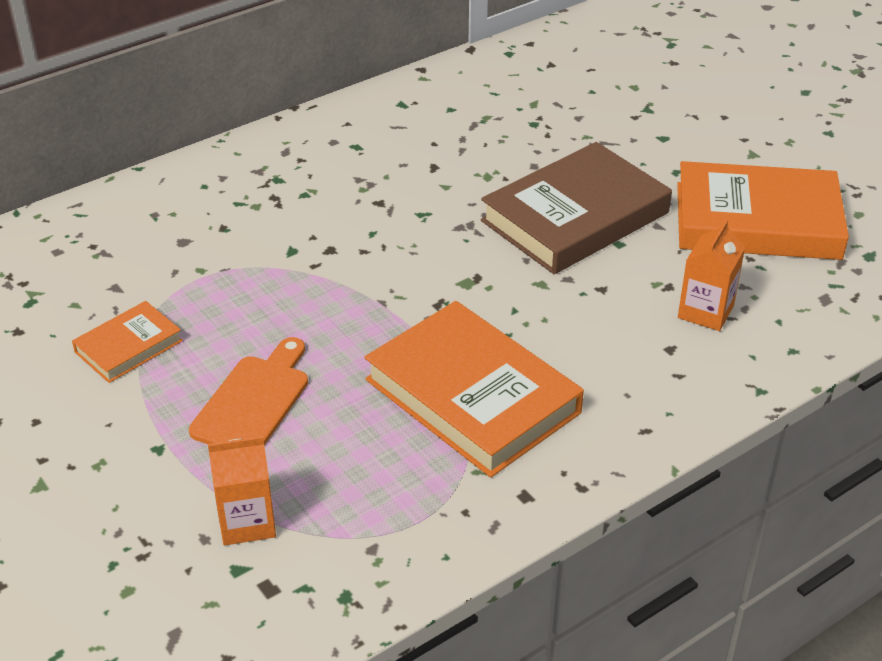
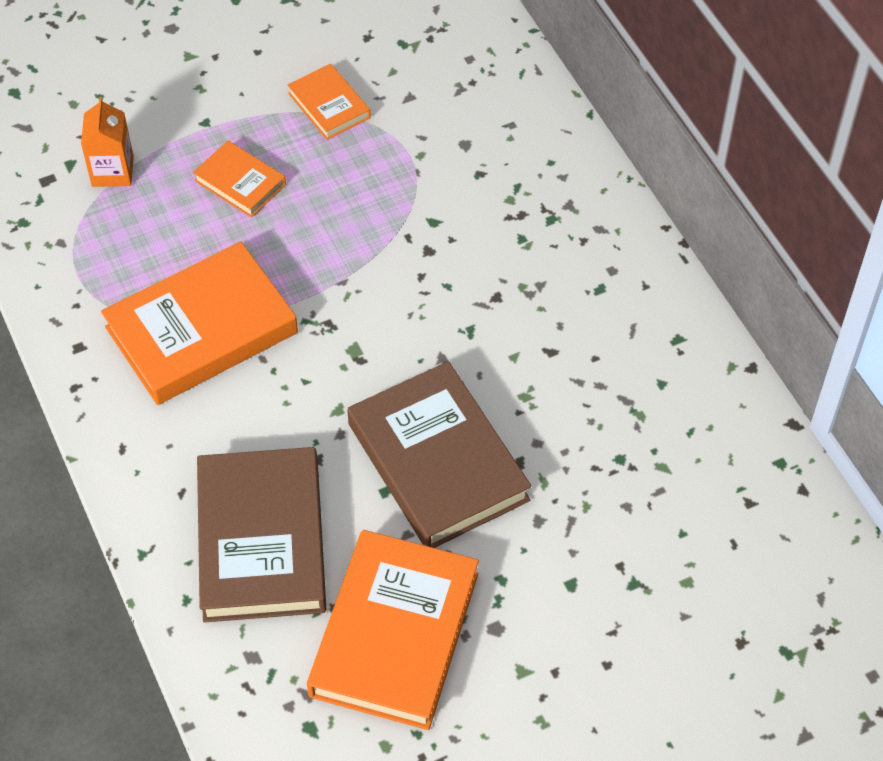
camera: 100 degrees right, 15 degrees up
(254, 401) = (240, 183): orange cutting board -> orange book
(705, 311) = (261, 540): orange carton -> brown book

